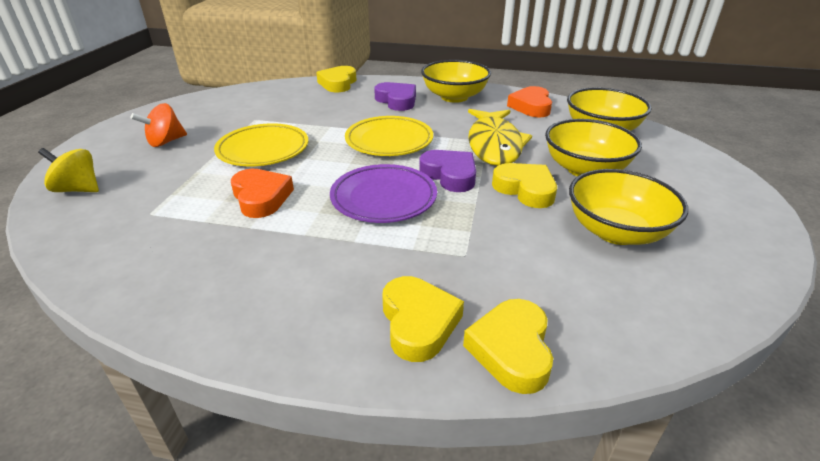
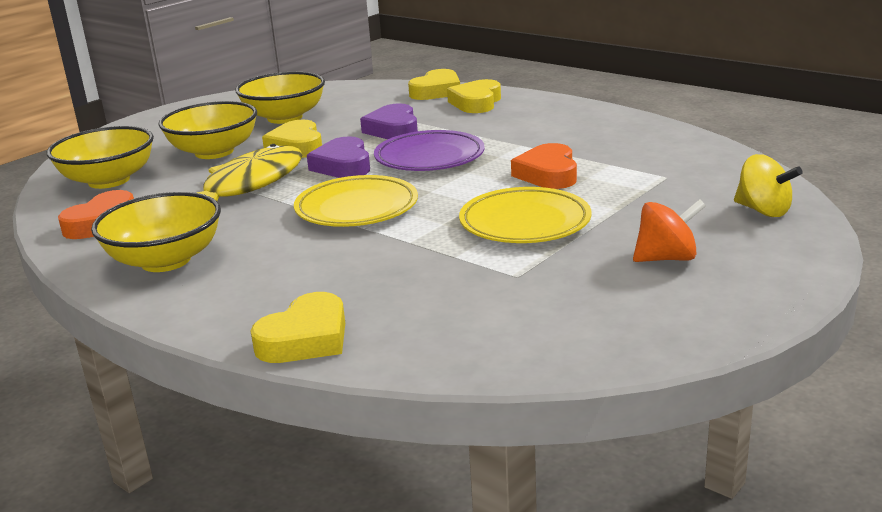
camera: 150 degrees left, 10 degrees down
(397, 101) = (259, 270): purple heart -> purple heart (393, 129)

